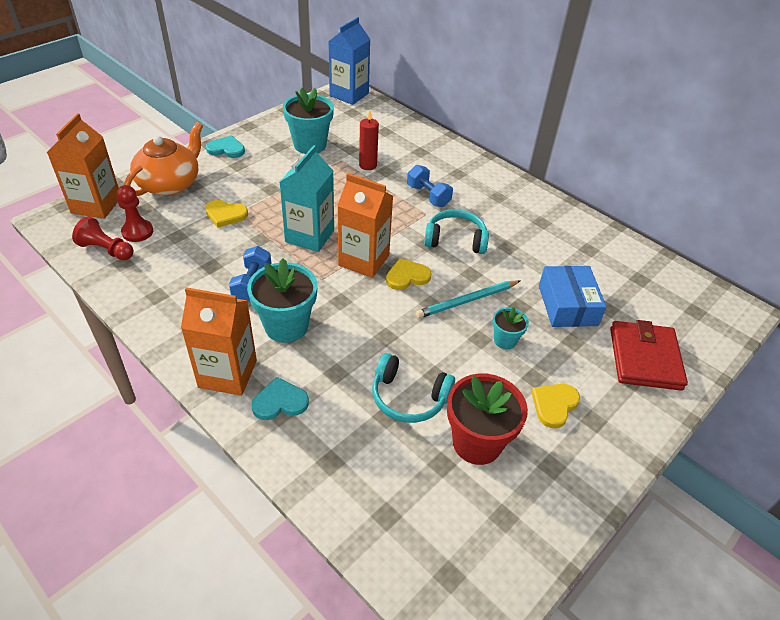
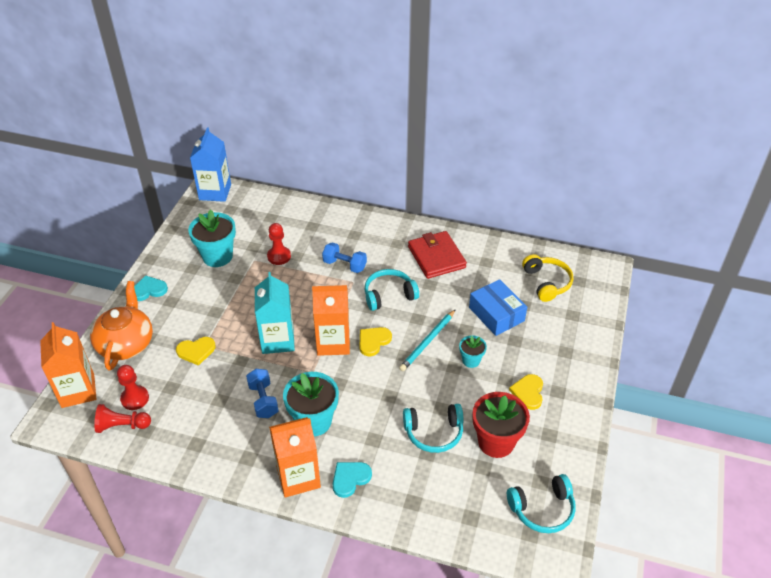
camera: 25 degrees left, 0 degrees up
(368, 165) = (279, 256): red candle -> red pawn
(485, 554) = (542, 509): none -> turquoise headphones
(644, 358) = (565, 332): red wallet -> red wallet (436, 257)
(652, 297) = (547, 282): none -> yellow headphones

